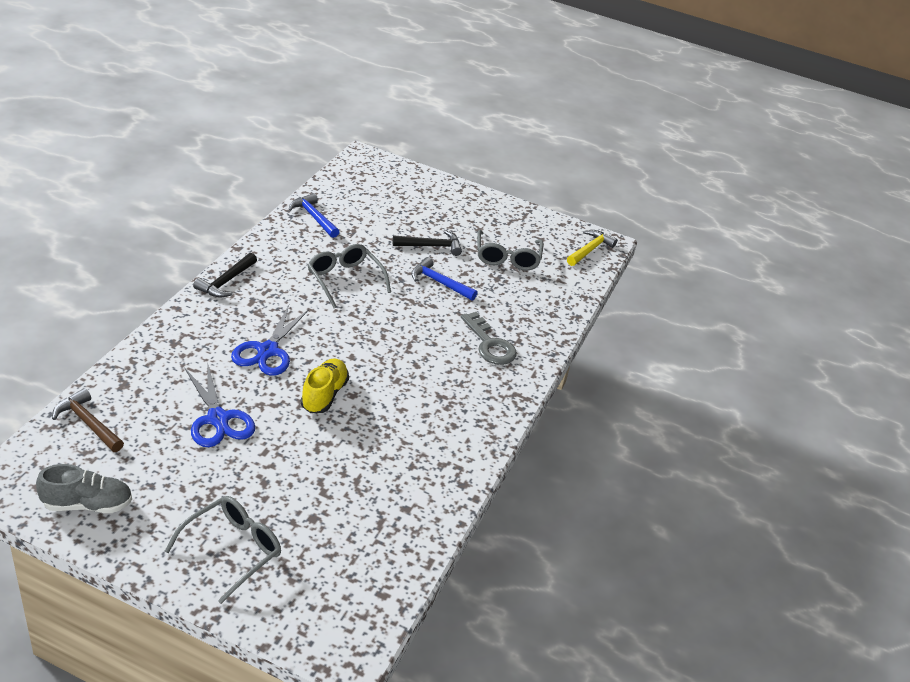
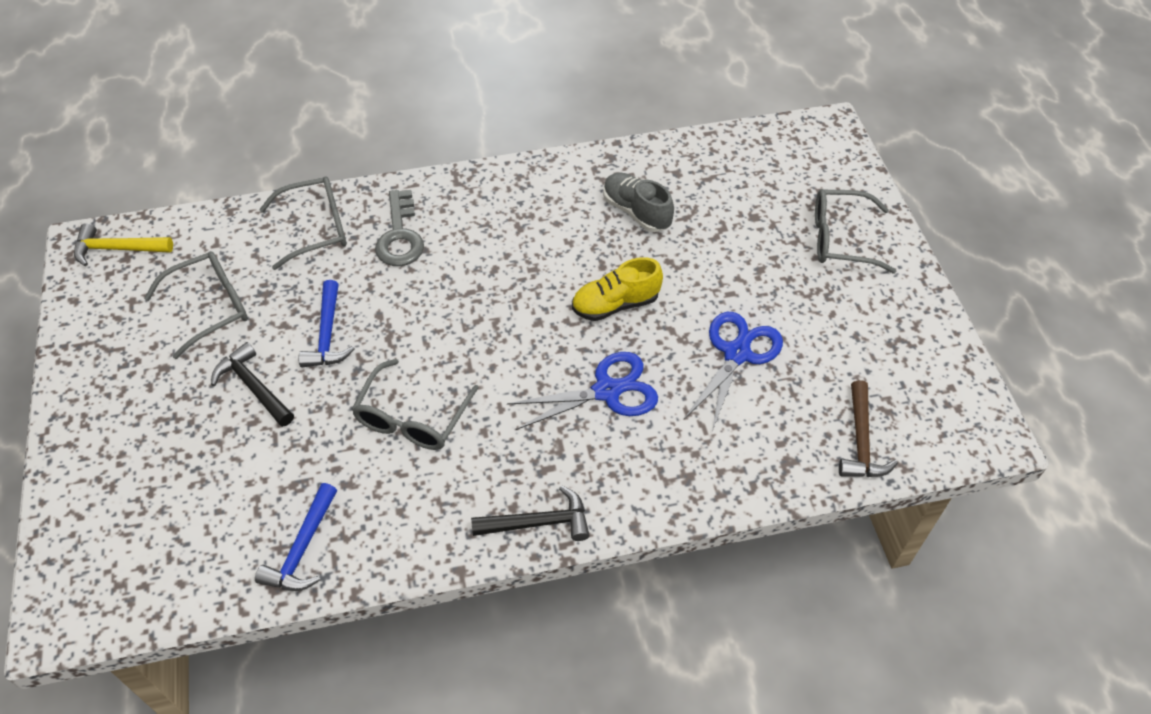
camera: 120 degrees left, 15 degrees up
(87, 504) = (925, 358): grey shoe -> grey shoe (636, 212)
(490, 344) = (400, 236): grey key -> grey key turned 150 degrees clockwise
(533, 318) = (315, 228): none -> grey glasses

